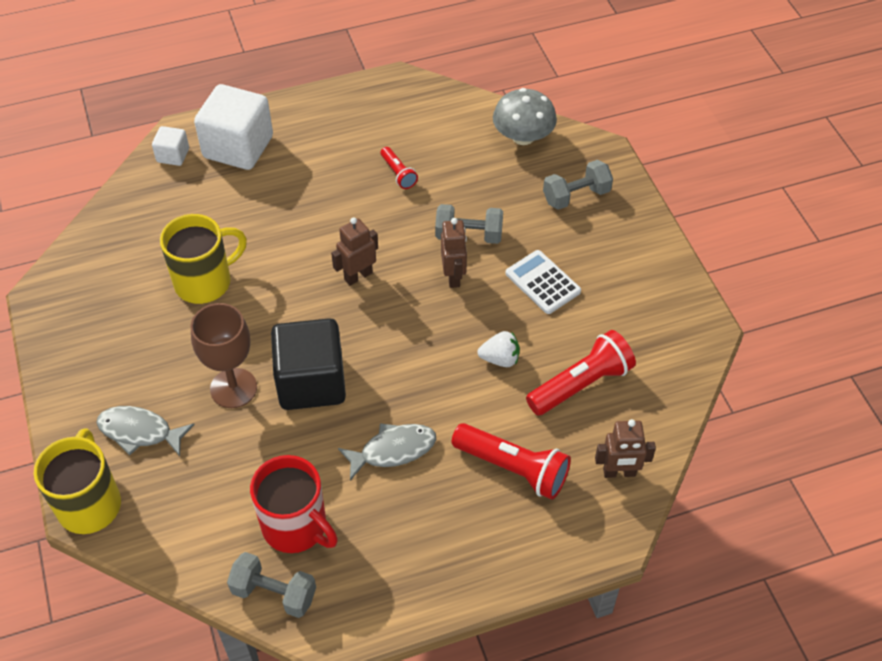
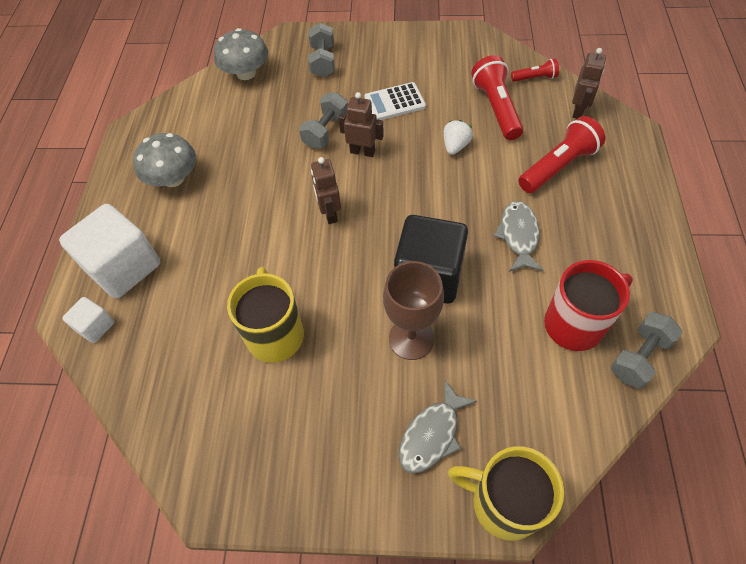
camera: 65 degrees left, 5 degrees up
(352, 138) = (173, 178): none -> grey mushroom
(398, 173) = (234, 158): red flashlight -> red flashlight (535, 78)

